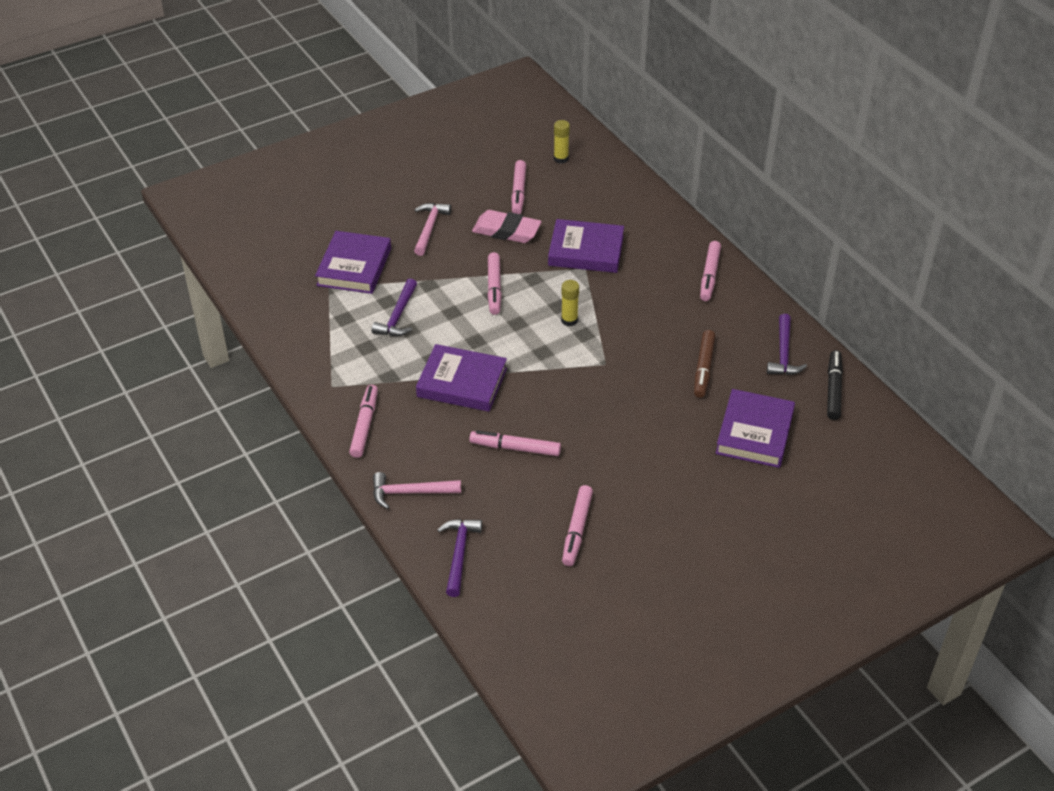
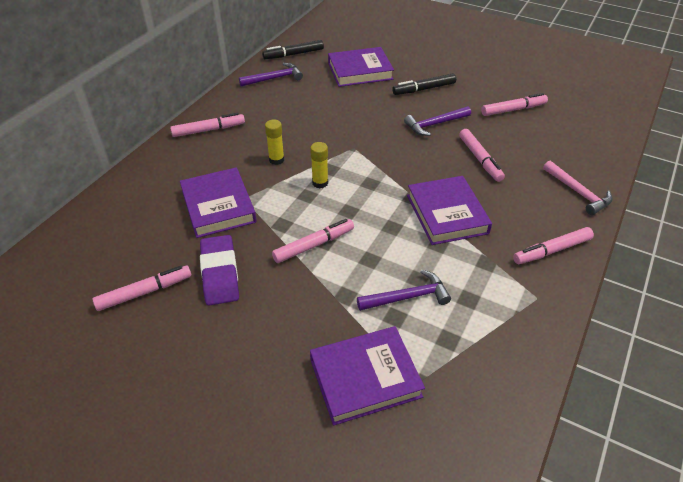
camera: 120 degrees left, 0 degrees up
(429, 228) = (252, 341): pink hammer -> none
(459, 554) = (592, 148): purple hammer -> purple hammer (435, 124)
(506, 231) = (220, 273): pink eraser -> purple eraser
(561, 159) = (63, 282): yellow glue stick -> yellow glue stick (276, 160)
(675, 471) = (424, 89): none -> black marker
(703, 368) = (318, 104): brown marker -> none

